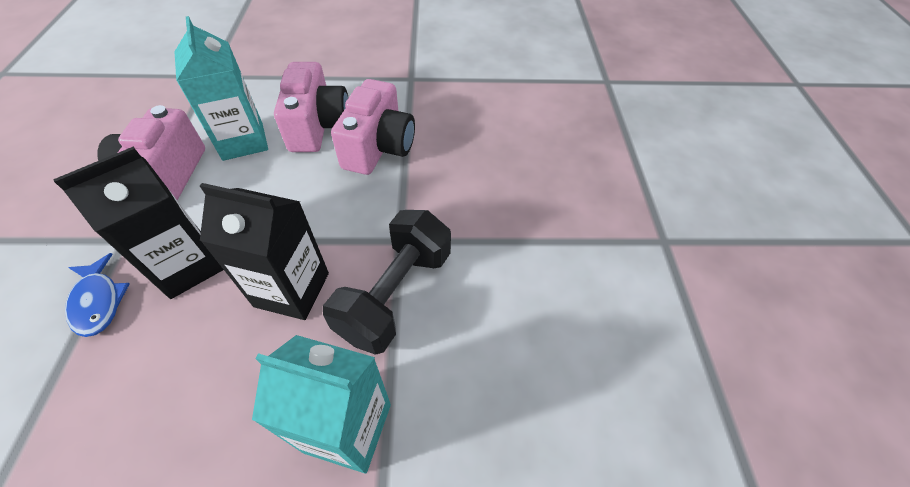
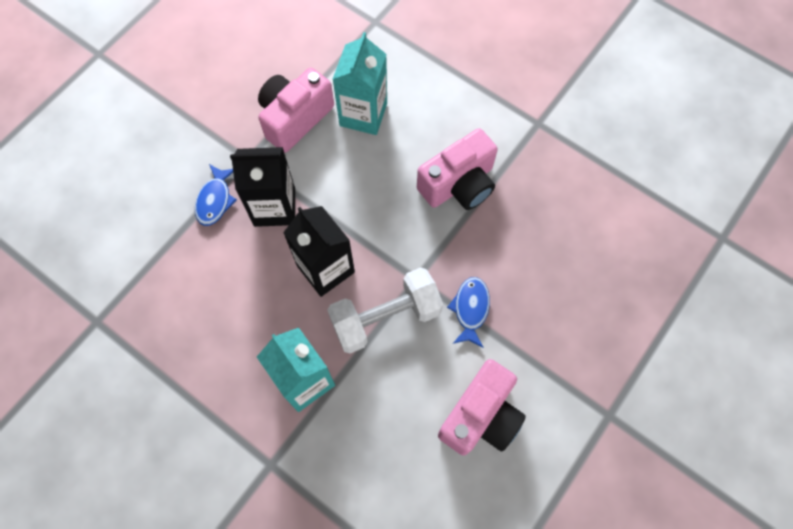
camera: 40 degrees right, 15 degrees up
(318, 126) = (426, 132): pink camera -> pink camera (481, 416)
(395, 293) = (385, 317): black dumbbell -> white dumbbell
(473, 234) = (470, 309): none -> blue fish

